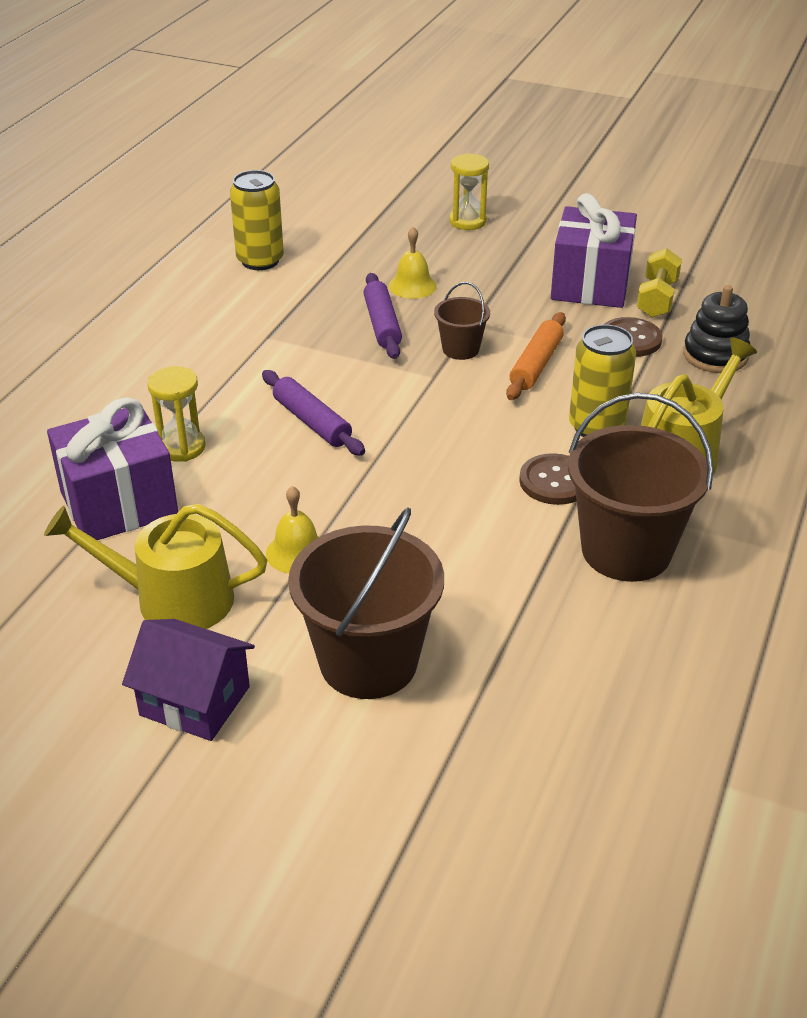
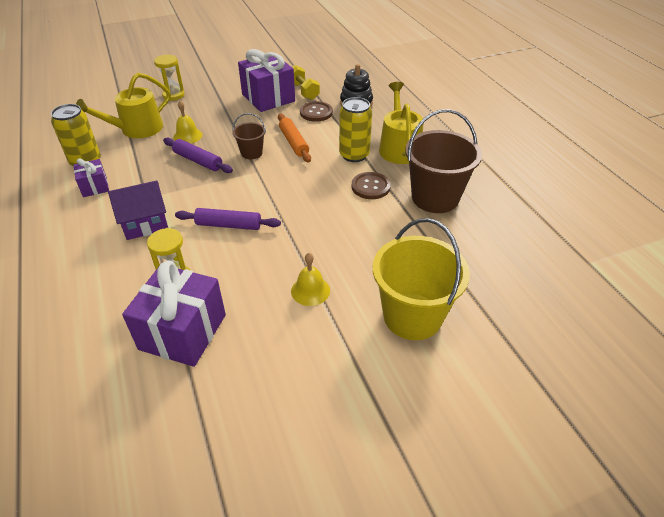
camera: 45 degrees left, 5 degrees up
(173, 599) = (284, 358): yellow watering can -> yellow watering can (137, 129)
(195, 701) = (368, 399): purple house -> purple house (145, 223)
(233, 295) = (94, 187): none -> purple gift
(368, 662) = (412, 316): brown bucket -> yellow bucket

